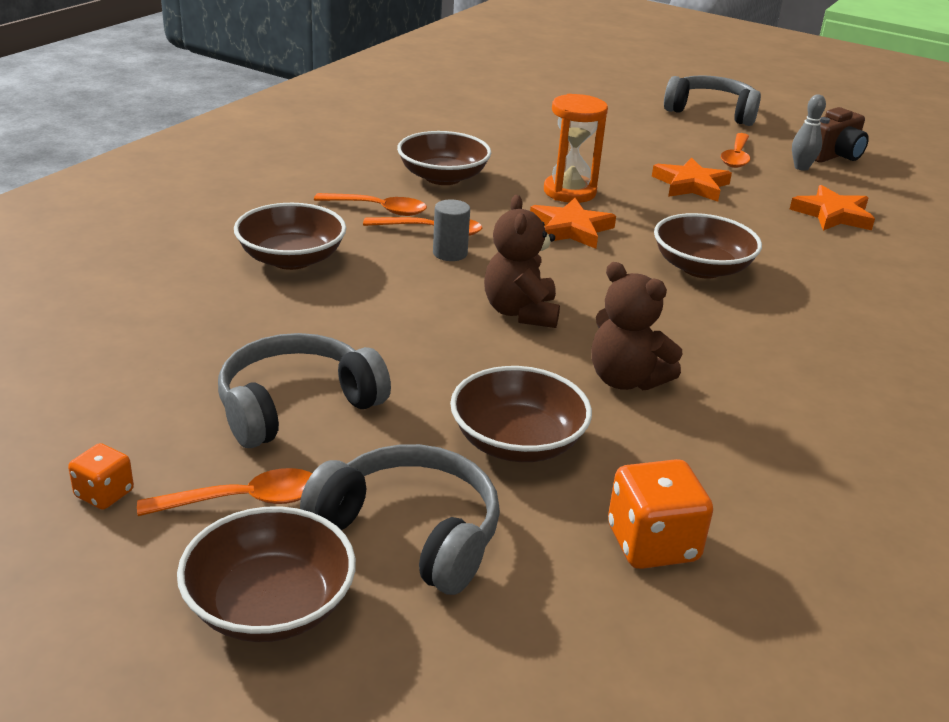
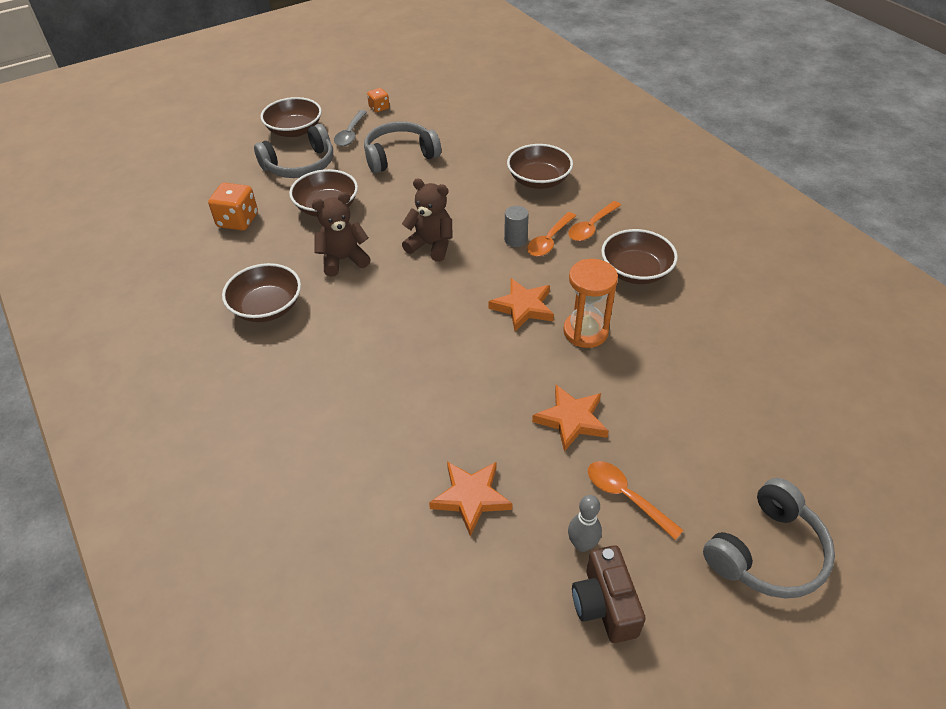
camera: 120 degrees right, 15 degrees up
(243, 500) = (350, 134): orange spoon -> grey spoon
(296, 406) = (400, 156): grey headphones -> grey headphones turned 105 degrees counterclockwise
(701, 268) = (433, 351): brown bowl -> brown bowl (267, 307)

